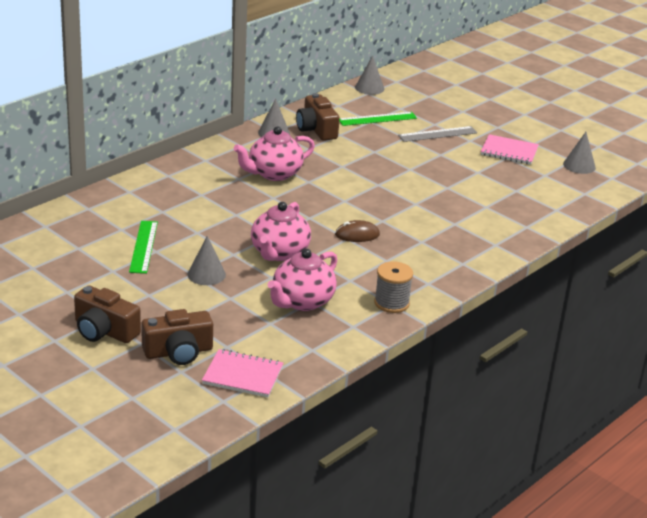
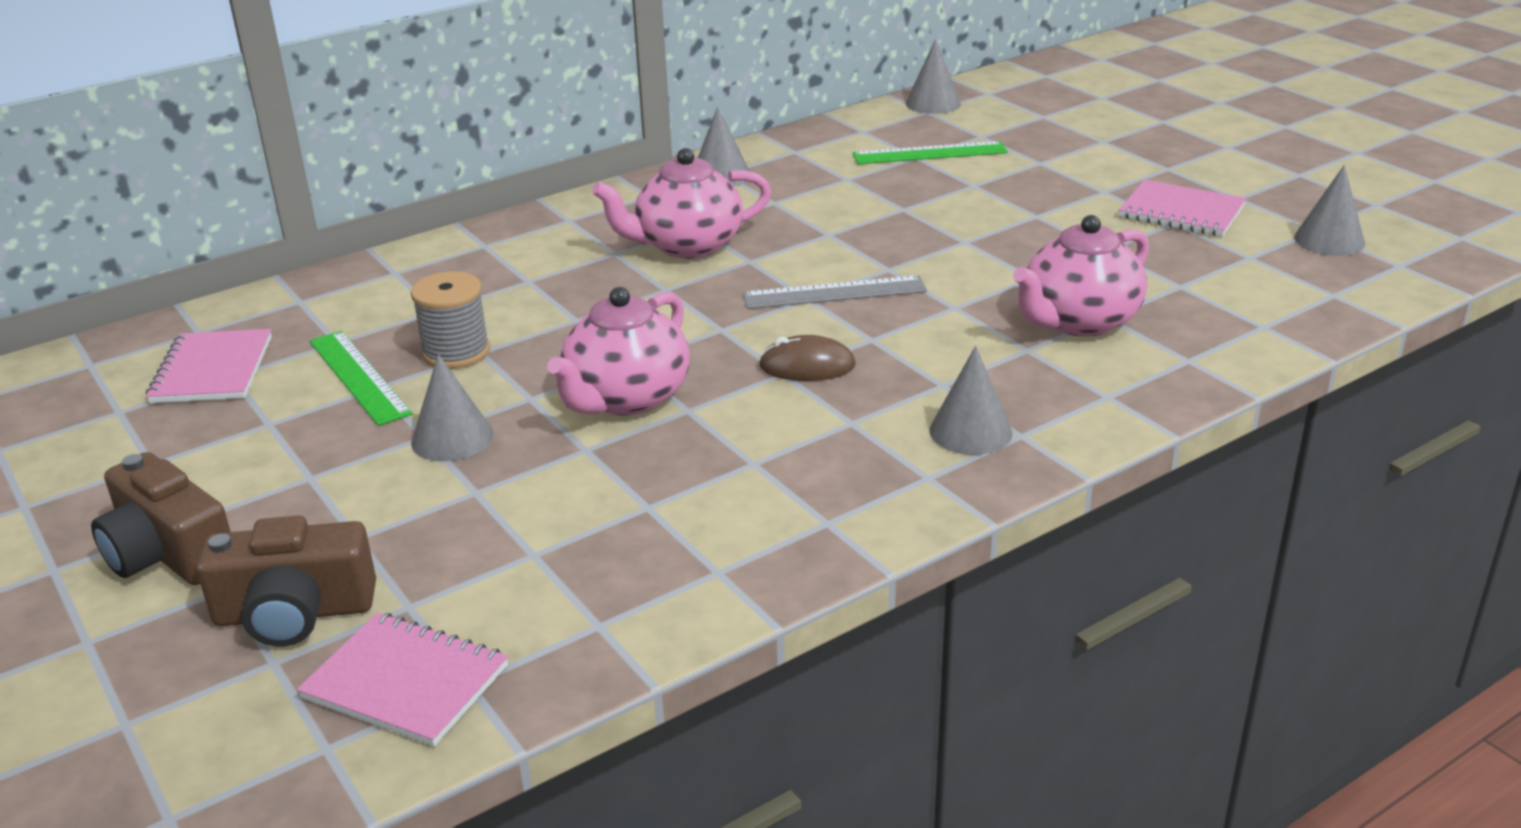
camera: 15 degrees right, 0 degrees up
(66, 245) = (212, 370): none -> pink notebook
(143, 246) = (359, 377): green ruler -> green ruler turned 45 degrees counterclockwise
(302, 301) = (626, 507): pink teapot -> pink teapot (1079, 321)
(316, 129) = (804, 170): brown camera -> none
(391, 303) = (828, 519): grey spool -> grey spool (456, 352)
(437, 134) = (1041, 180): grey ruler -> grey ruler (834, 293)
(440, 262) = (970, 431): none -> grey cone

